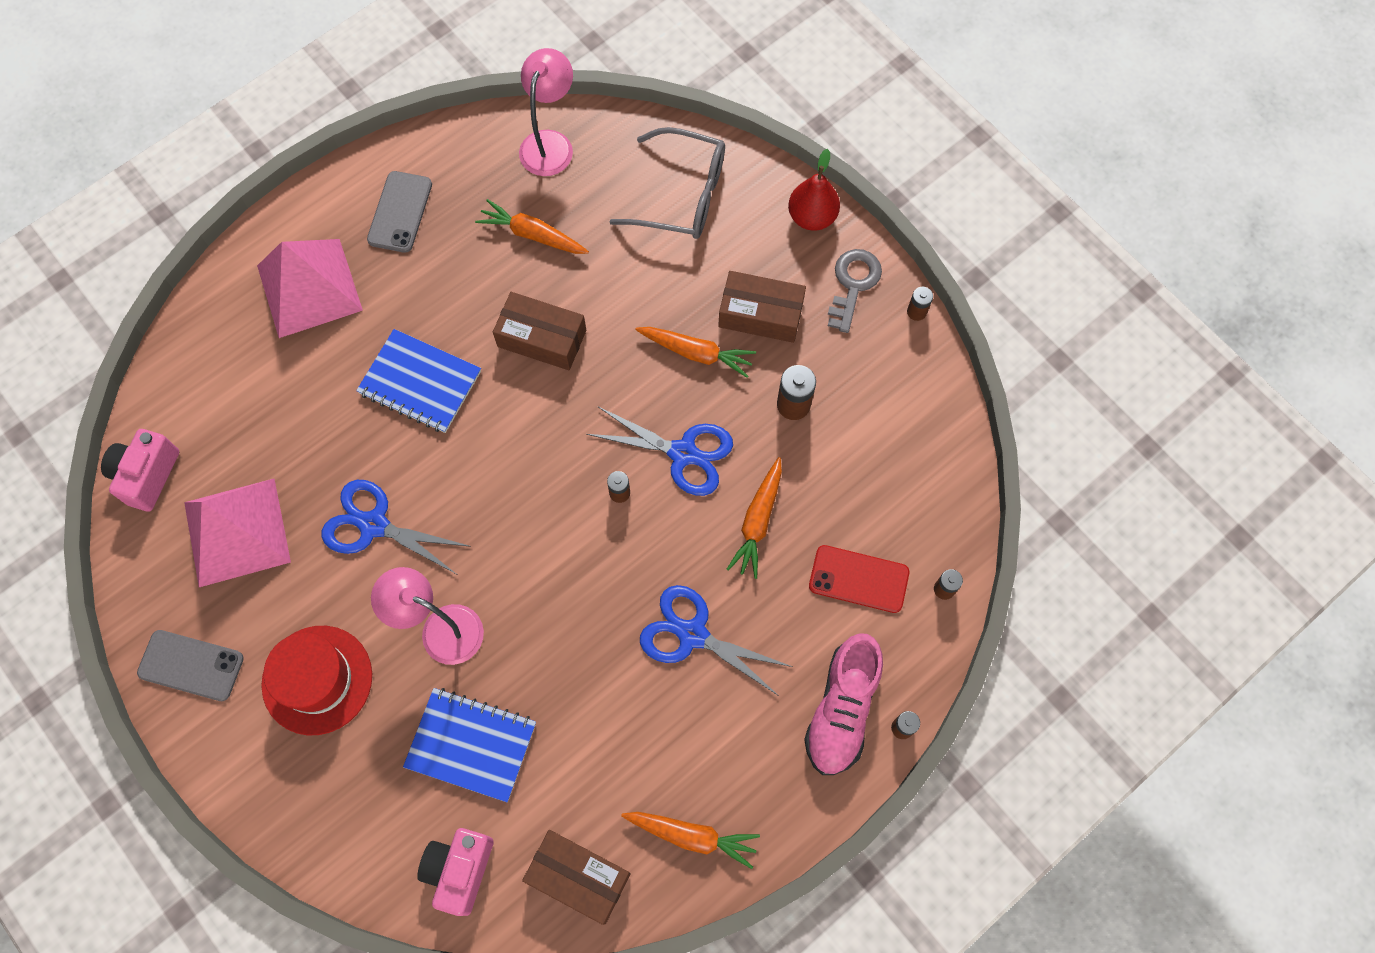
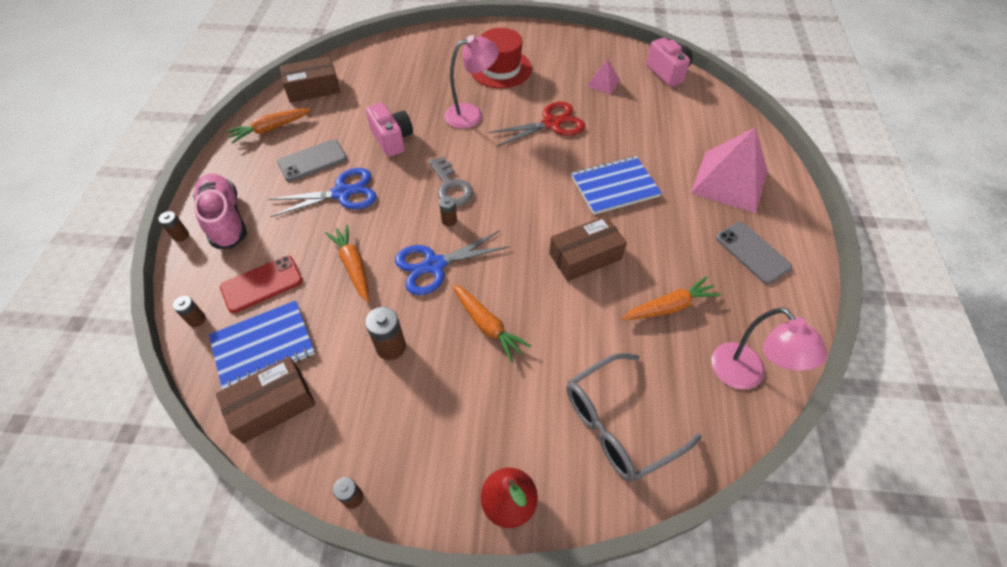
camera: 135 degrees right, 15 degrees down
(191, 665) = (555, 42): grey phone -> grey phone (312, 161)
(237, 532) = (603, 83): pink pyramid -> pink pyramid, size x0.47
(374, 525) = (551, 123): blue scissors -> red scissors
(459, 870) = (368, 62): pink camera -> pink camera (392, 139)
(471, 745) = (409, 92): blue notebook -> blue notebook (263, 346)
(696, 353) = (487, 325): orange carrot -> orange carrot turned 105 degrees counterclockwise
(760, 314) = (471, 387): brown box -> brown box (272, 405)
(853, 285) = (423, 473): grey key -> grey key (451, 186)

